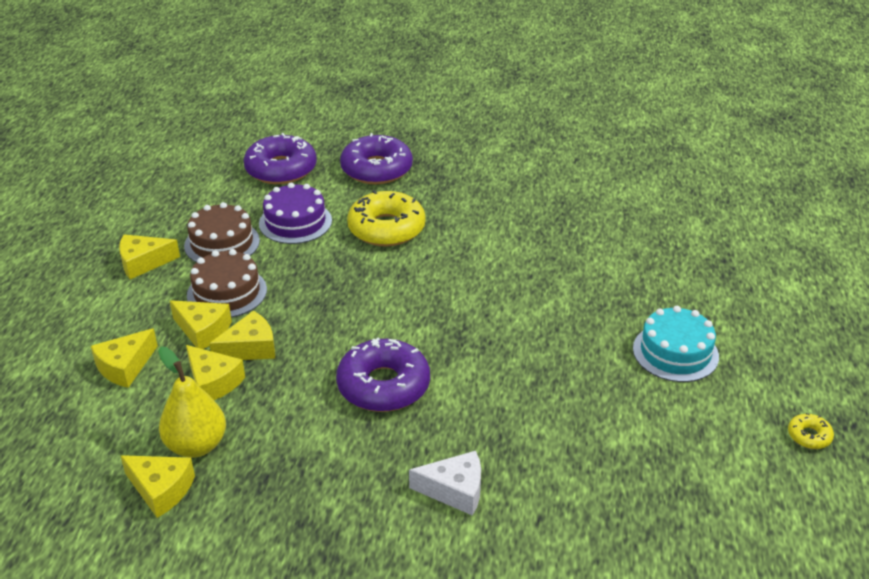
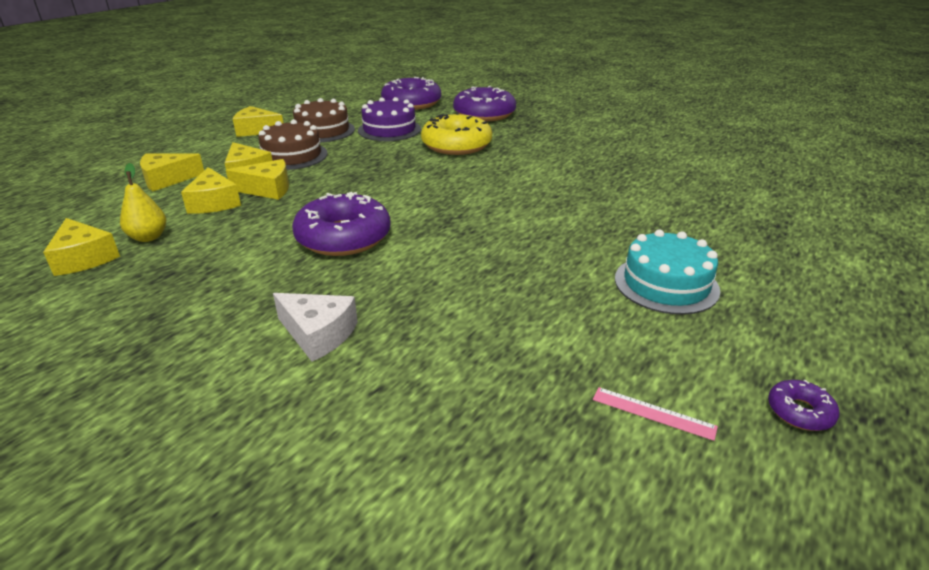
camera: 25 degrees right, 5 degrees down
(196, 445) = (148, 237): yellow pear -> yellow pear, size x0.66
(726, 469) = (653, 413): none -> pink ruler
(809, 436) = (800, 412): yellow donut -> purple donut

